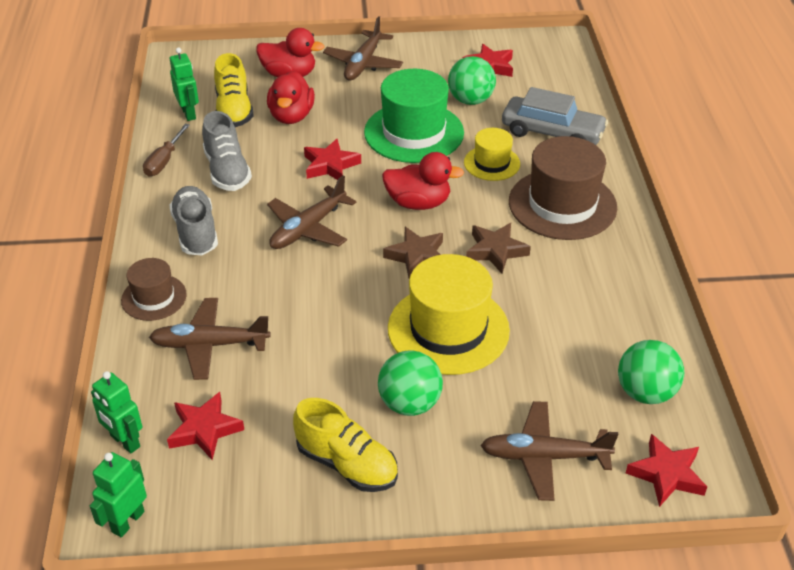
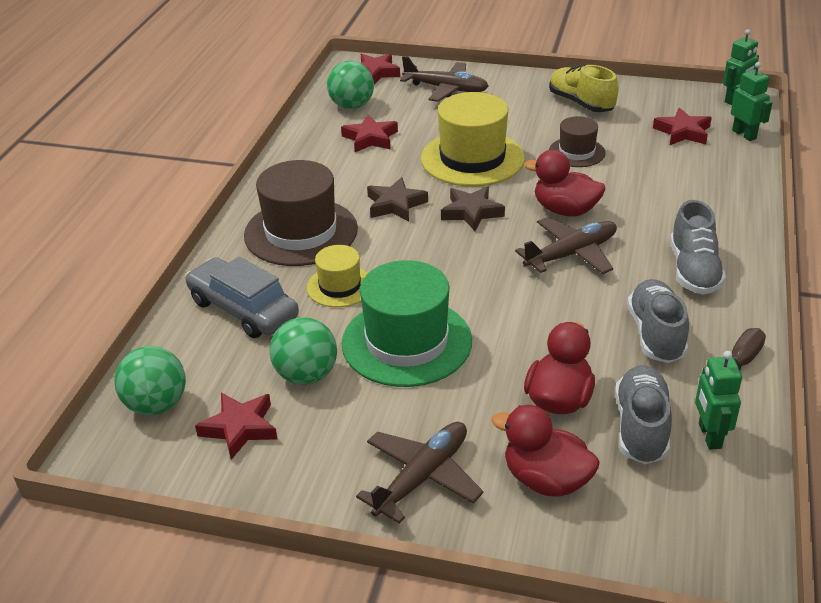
camera: 160 degrees left, 5 degrees down
(154, 297) = (733, 220): brown hat -> brown hat (576, 152)
(209, 345) = (679, 178): brown plane -> none
(234, 110) = (641, 427): yellow shoe -> grey shoe
(330, 165) = (526, 318): red star -> red star (370, 138)
(410, 403) = (524, 124): green ball -> green ball (156, 405)
(418, 203) = (445, 259): red duck -> red duck (565, 210)

